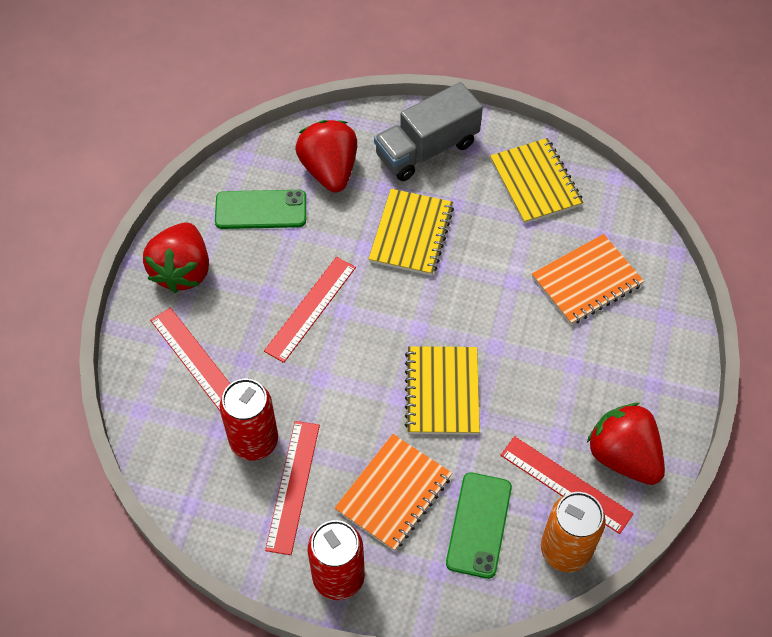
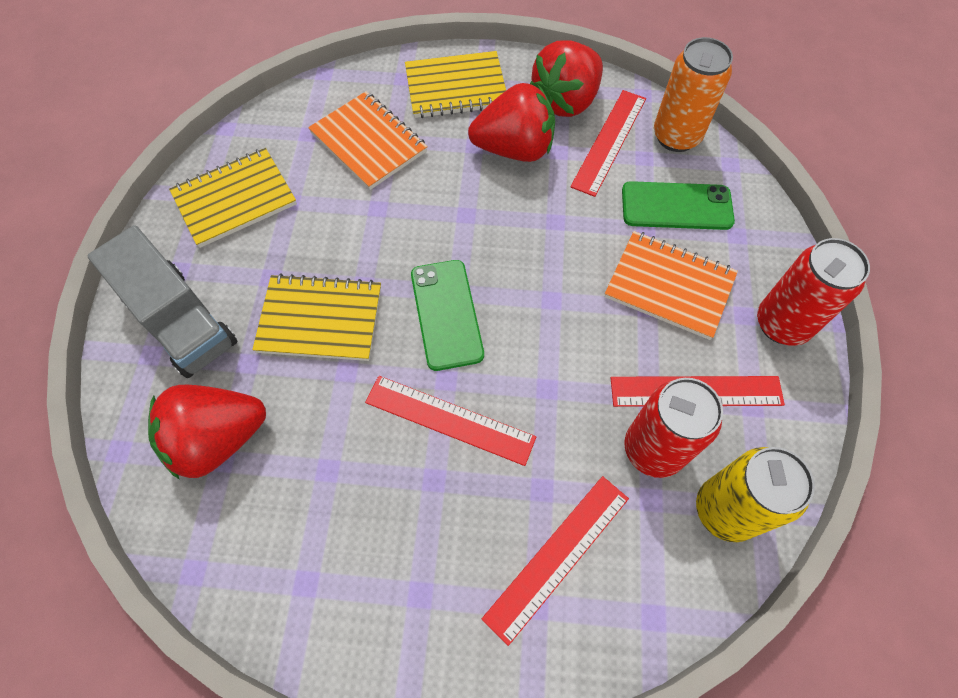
camera: 100 degrees left, 5 degrees up
(182, 271) = (414, 618): red strawberry -> red strawberry (514, 149)
(196, 478) = (725, 510): none -> yellow can
(261, 210) = (293, 523): green phone -> green phone (447, 314)
(442, 392) = (534, 257): yellow notebook -> yellow notebook (456, 87)

